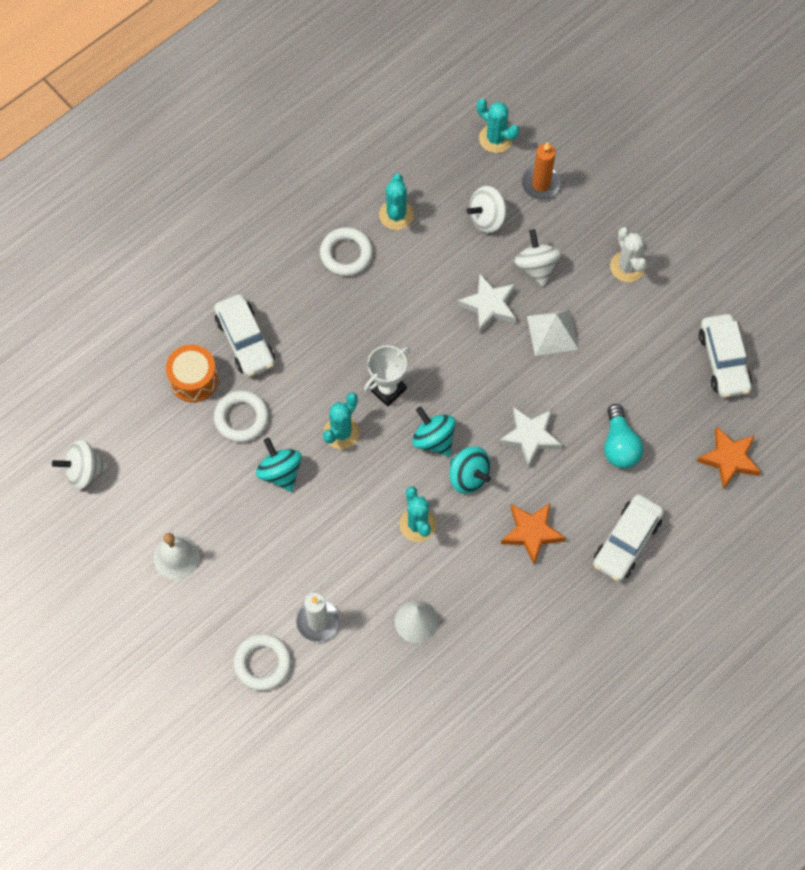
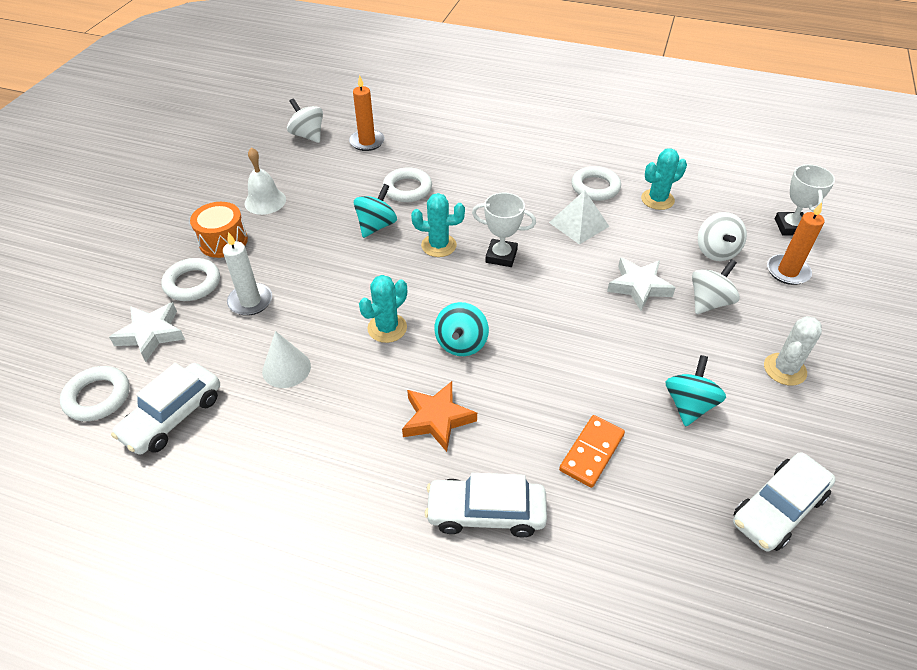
camera: 60 degrees right, 20 degrees down
(136, 418) = (367, 142): none -> orange candle
(194, 379) = (420, 155): orange drum -> orange drum (223, 241)
(245, 341) = (473, 167): white car -> white car (173, 416)
(362, 778) = (97, 397): none -> white ring
(434, 439) = (479, 304): turquoise spinning top -> turquoise spinning top (689, 405)
(487, 218) = (716, 251): white spinning top -> white spinning top turned 120 degrees counterclockwise
(495, 138) = (790, 227): turquoise cactus -> white trophy
(530, 437) = (538, 372): white star -> white star (151, 334)
(552, 332) = (658, 342): white pyramid -> white pyramid (579, 224)
(619, 445) = (592, 452): turquoise light bulb -> orange domino
(729, 459) = (668, 576): orange star -> none

